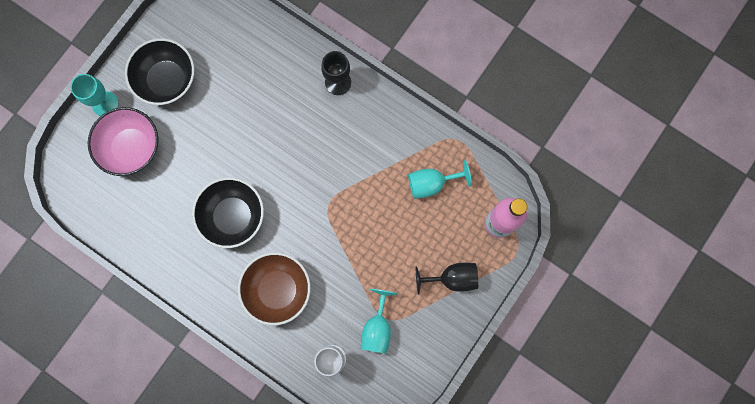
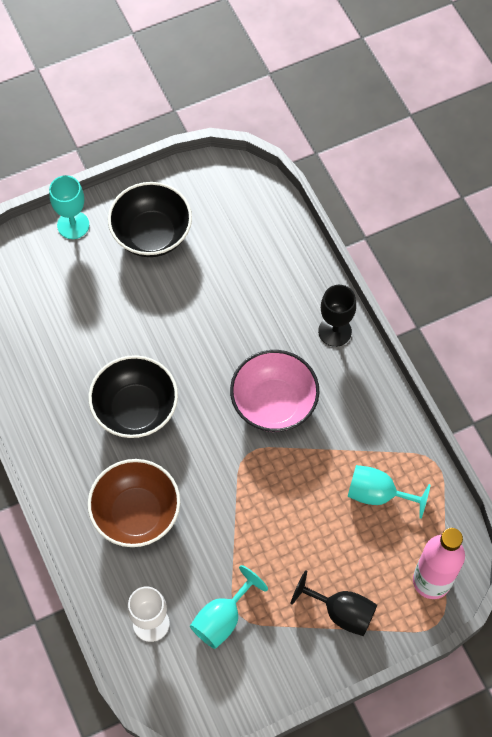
camera: 30 degrees right, 15 degrees down
(132, 147) = (73, 282): pink bowl -> pink bowl (274, 404)

